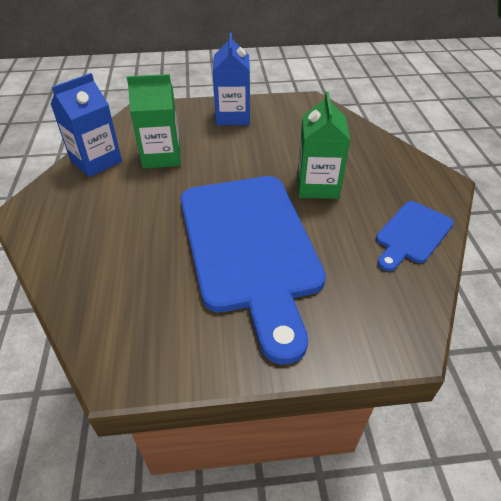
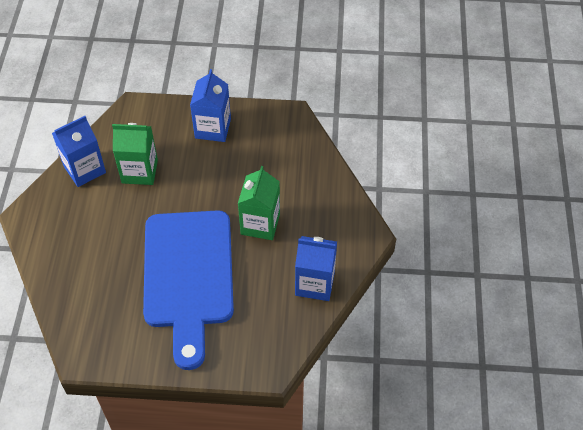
camera: 10 degrees right, 10 degrees up
(412, 234) = (315, 283): blue cutting board -> blue carton

